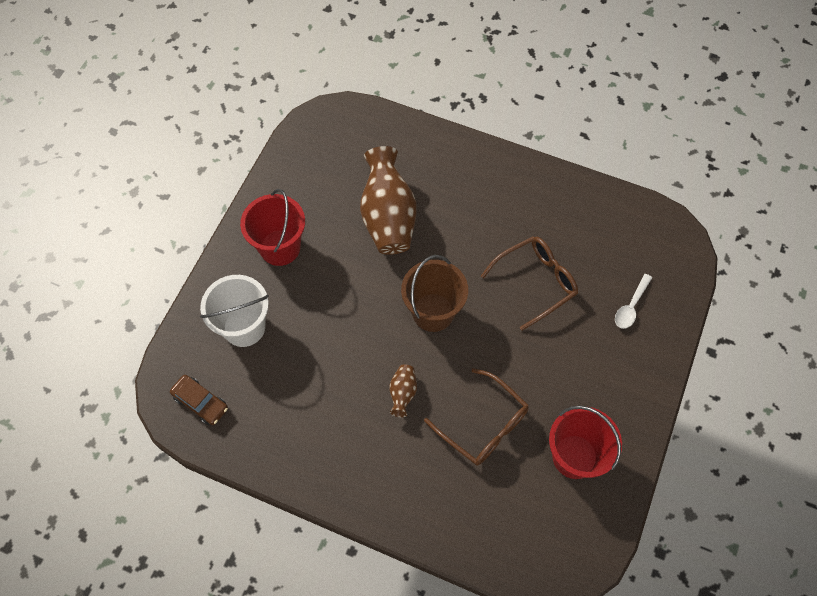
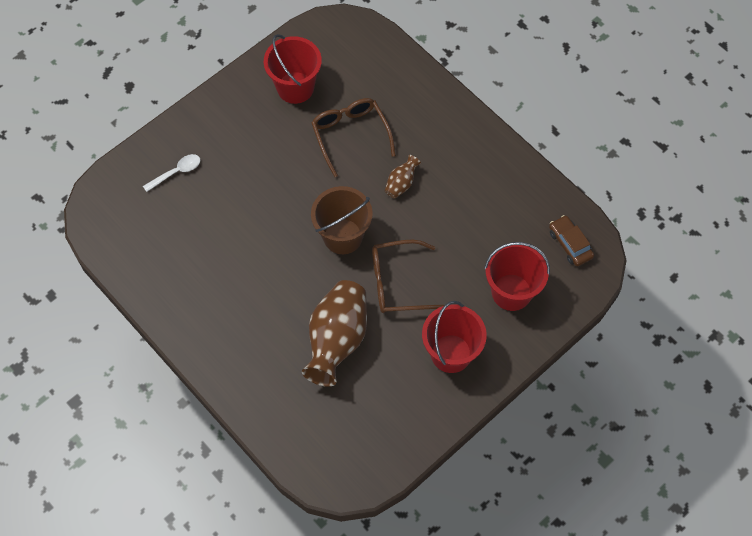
camera: 155 degrees left, 0 degrees up
(244, 327) = (511, 292): white bucket -> red bucket
(535, 282) = (241, 224): brown glasses -> brown glasses (398, 282)

